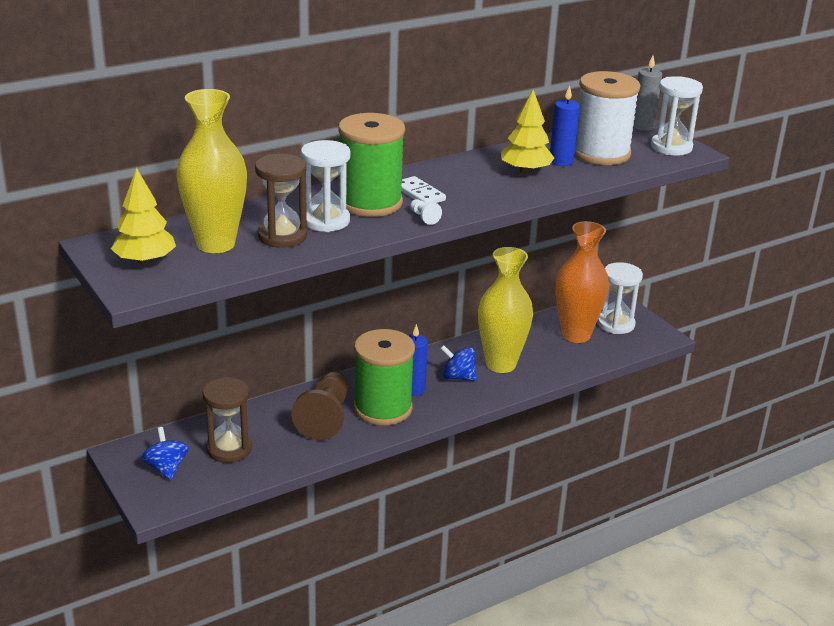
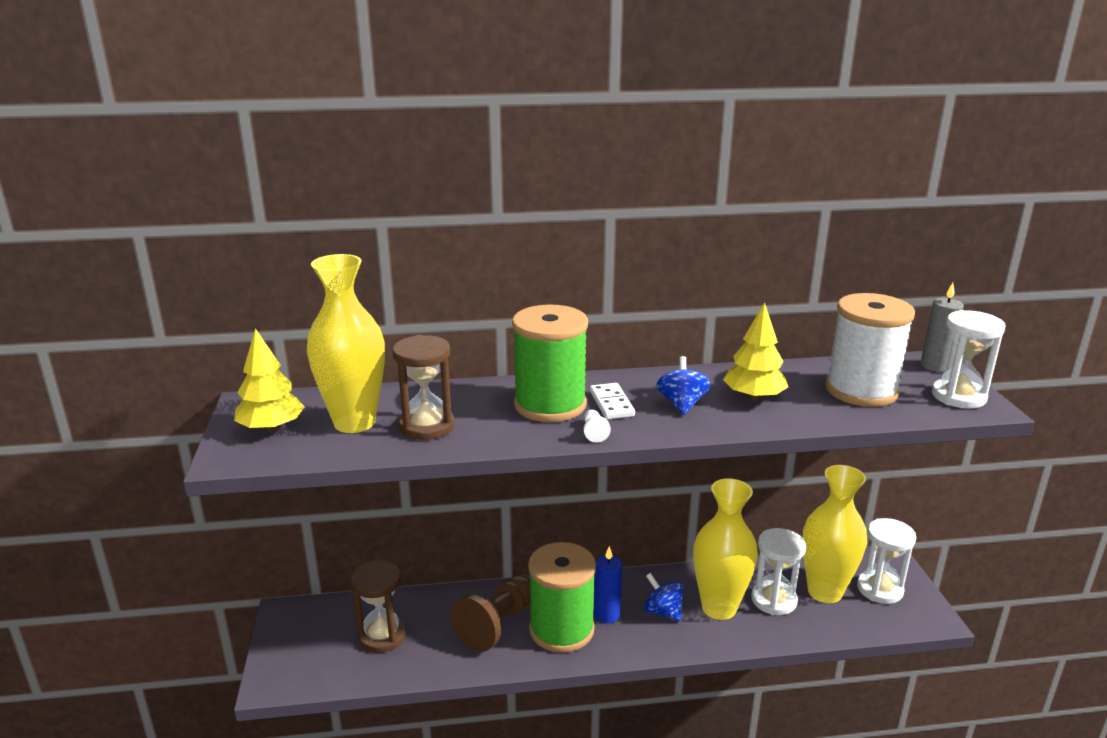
camera: 25 degrees right, 5 degrees down
(166, 468) = (311, 641): blue spinning top -> blue spinning top (682, 404)
(326, 221) = (486, 417): white hourglass -> white hourglass (773, 600)
(561, 161) = (805, 392): blue candle -> none
(576, 335) = (824, 592): orange vase -> yellow vase

